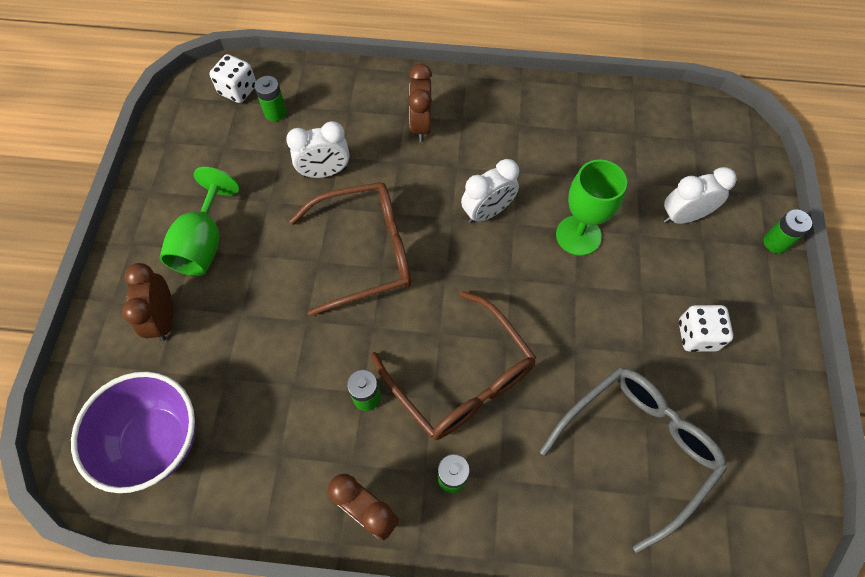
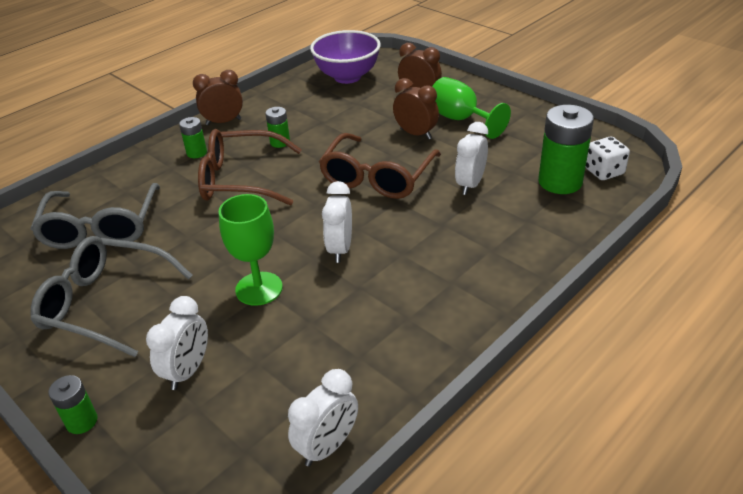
camera: 130 degrees right, 25 degrees down
(275, 112) = (560, 182): green battery -> green battery, size x1.94
(421, 126) = (469, 253): brown clock -> brown clock (415, 134)
(650, 103) = (327, 446): none -> white clock
(697, 335) = (105, 304): white dice -> grey glasses

